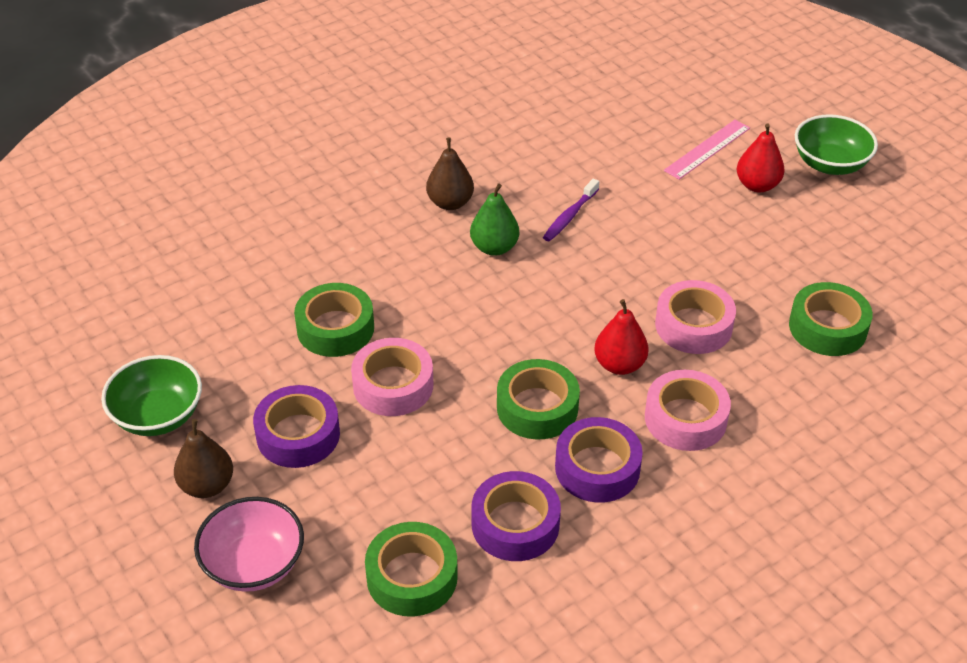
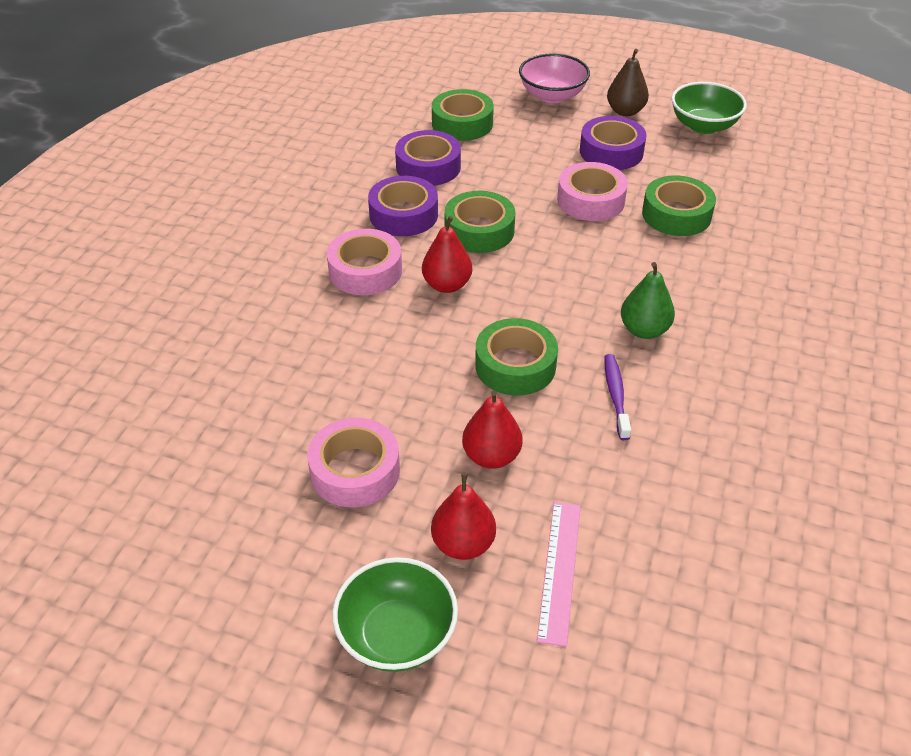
camera: 145 degrees right, 0 degrees up
(450, 203) = (732, 352): brown pear -> none
(693, 325) = (412, 344): pink tape -> pink tape (355, 471)
(697, 221) = (491, 456): none -> red pear
(827, 327) = (290, 401): green tape -> green tape (515, 366)

